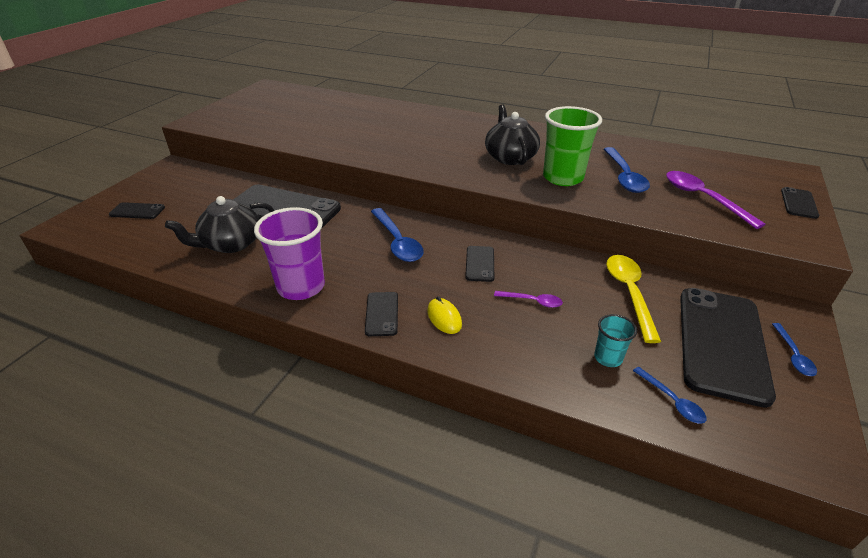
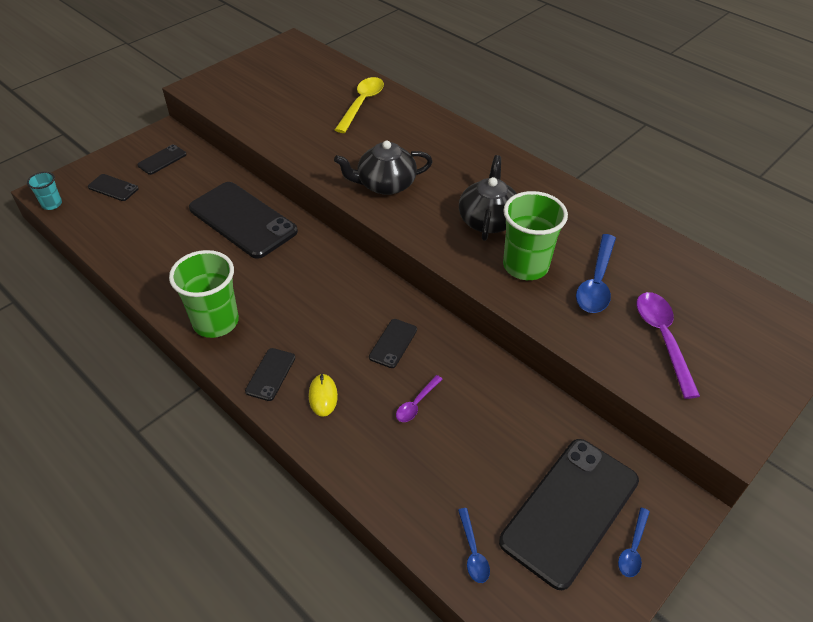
camera: 20 degrees right, 10 degrees up
(231, 244) = (177, 252): black teapot -> black teapot (385, 184)
(301, 287) = (216, 322): purple cup -> green cup
(397, 242) = (329, 293): blue spoon -> none
(532, 301) = (416, 404): purple spoon -> purple spoon turned 90 degrees clockwise
(608, 358) = (445, 488): turquoise cup -> turquoise cup (52, 204)
(629, 293) = (519, 424): yellow spoon -> yellow spoon (362, 104)
(799, 203) = (774, 377): black phone -> black phone (162, 160)

